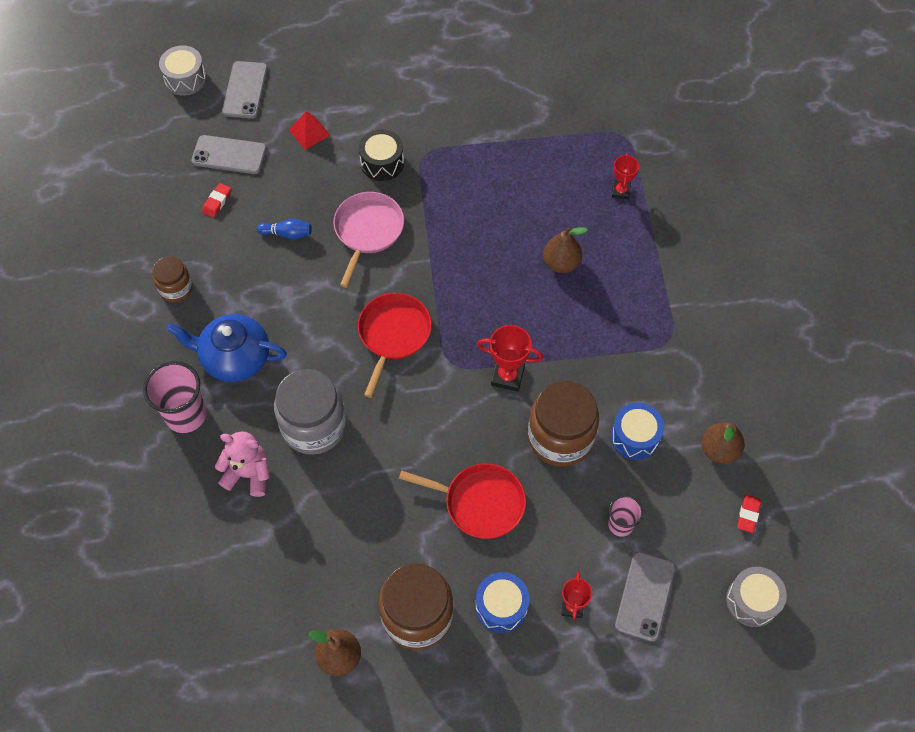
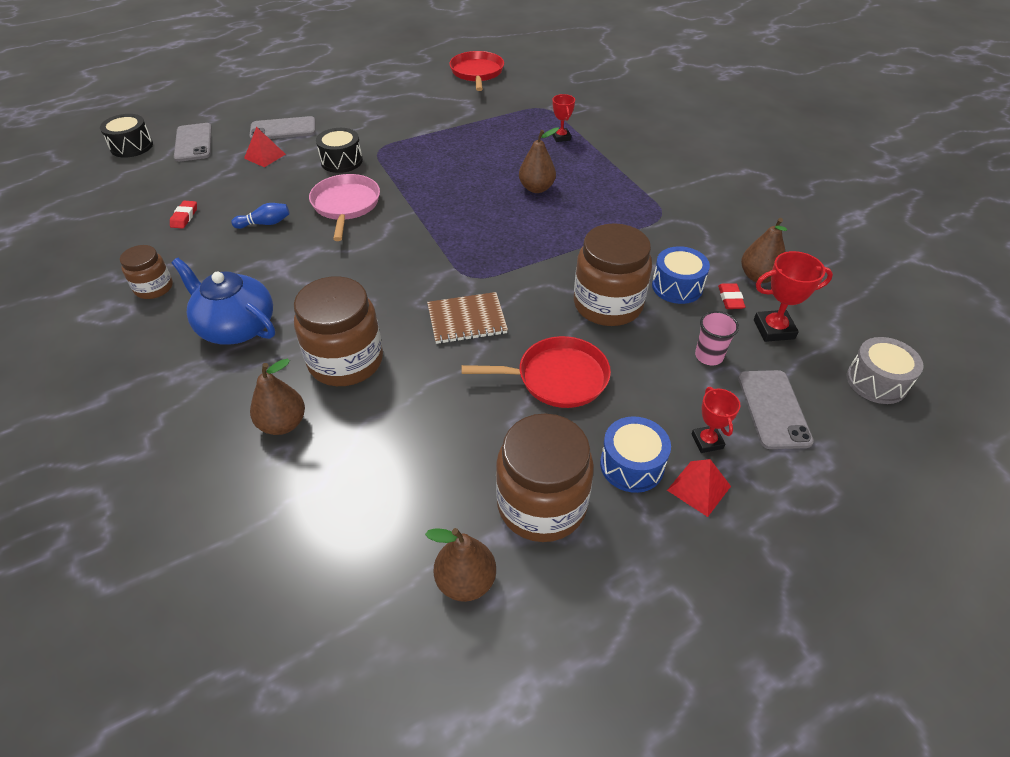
camera: 20 degrees left, 15 degrees down
(185, 79) = (132, 146): grey drum -> black drum
(186, 415) = (190, 389): pink cup -> none
(229, 155) = (189, 184): grey phone -> grey phone (283, 129)
(235, 358) = (236, 327): blue teapot -> blue teapot turned 45 degrees clockwise
(248, 474) = (283, 424): pink teddy bear -> brown pear
(314, 426) = (346, 361): grey jar -> brown jar
(393, 334) = (402, 269): red pan -> red pan (477, 73)
(429, 413) = (467, 320): none -> brown notebook
(507, 376) = (530, 273): red trophy -> red trophy (773, 329)
(543, 645) = (699, 488): none -> red pyramid
(748, 515) = (819, 315): red eraser -> red eraser (730, 299)

